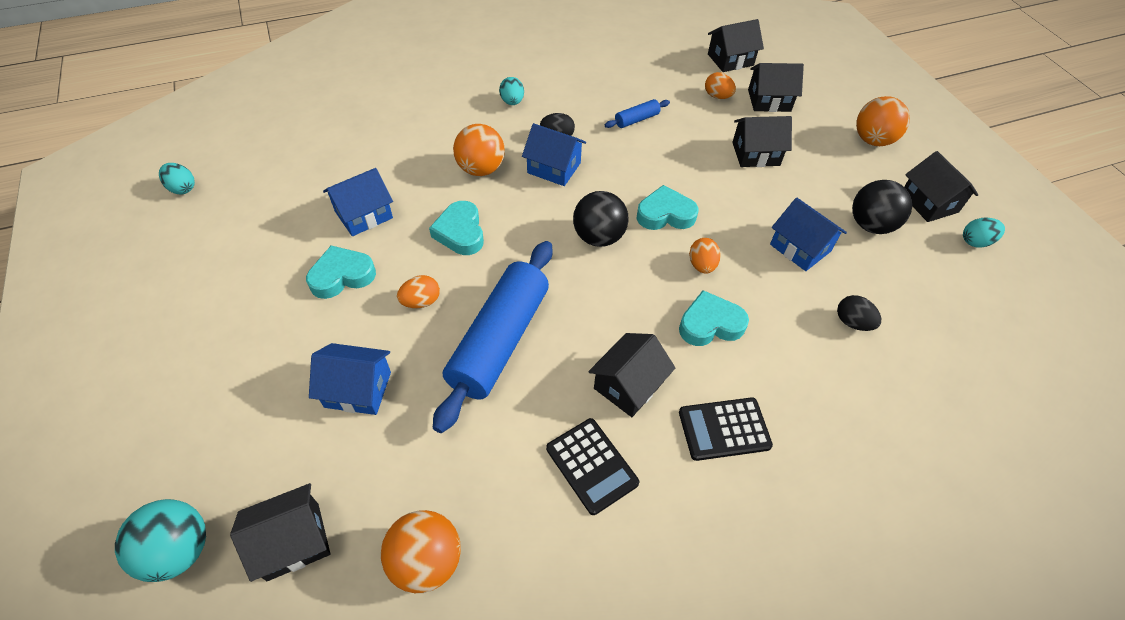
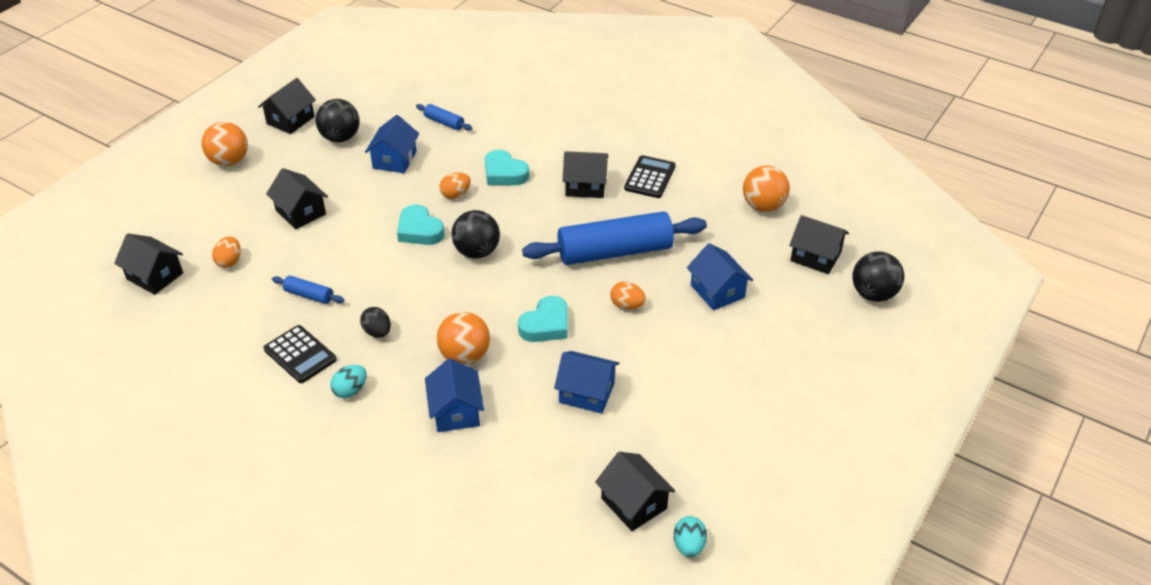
camera: 125 degrees left, 10 degrees down
(179, 550) = (873, 294): turquoise ball -> black ball
(342, 276) = (653, 361): turquoise heart -> none
(554, 168) = (422, 313): blue house -> blue house (456, 411)
(724, 429) = (574, 143): black calculator -> black calculator (300, 355)
(769, 100) = (212, 230): black house -> black house (634, 503)
(852, 322) = (444, 122): black egg -> blue rolling pin
(975, 242) = (317, 95): turquoise egg -> none

